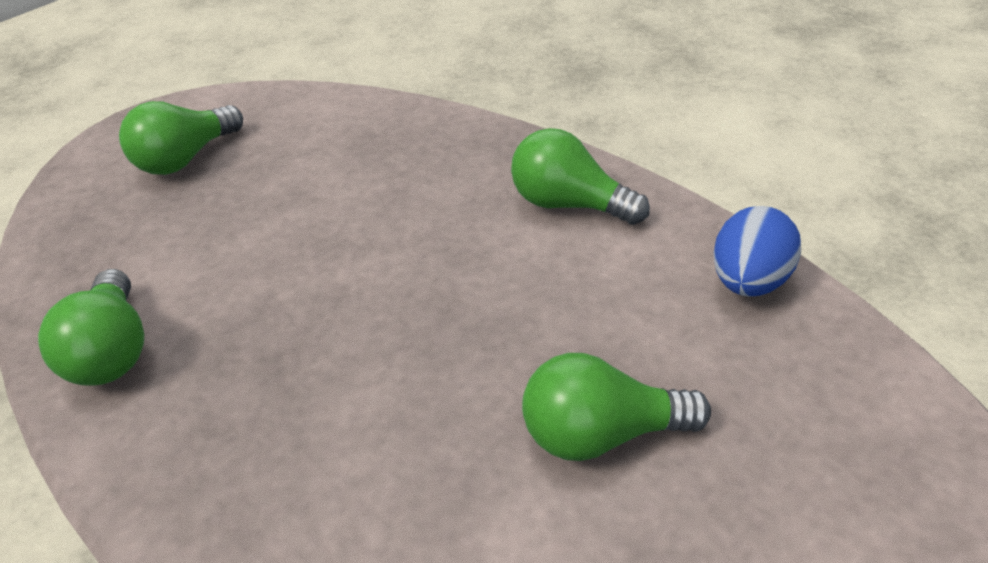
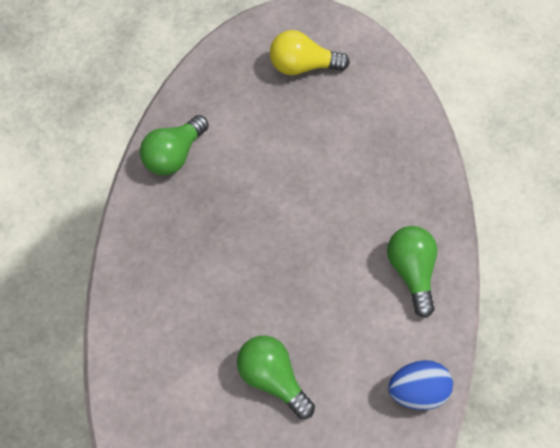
camera: 50 degrees right, 20 degrees up
(186, 158) = (303, 66): green light bulb -> yellow light bulb

